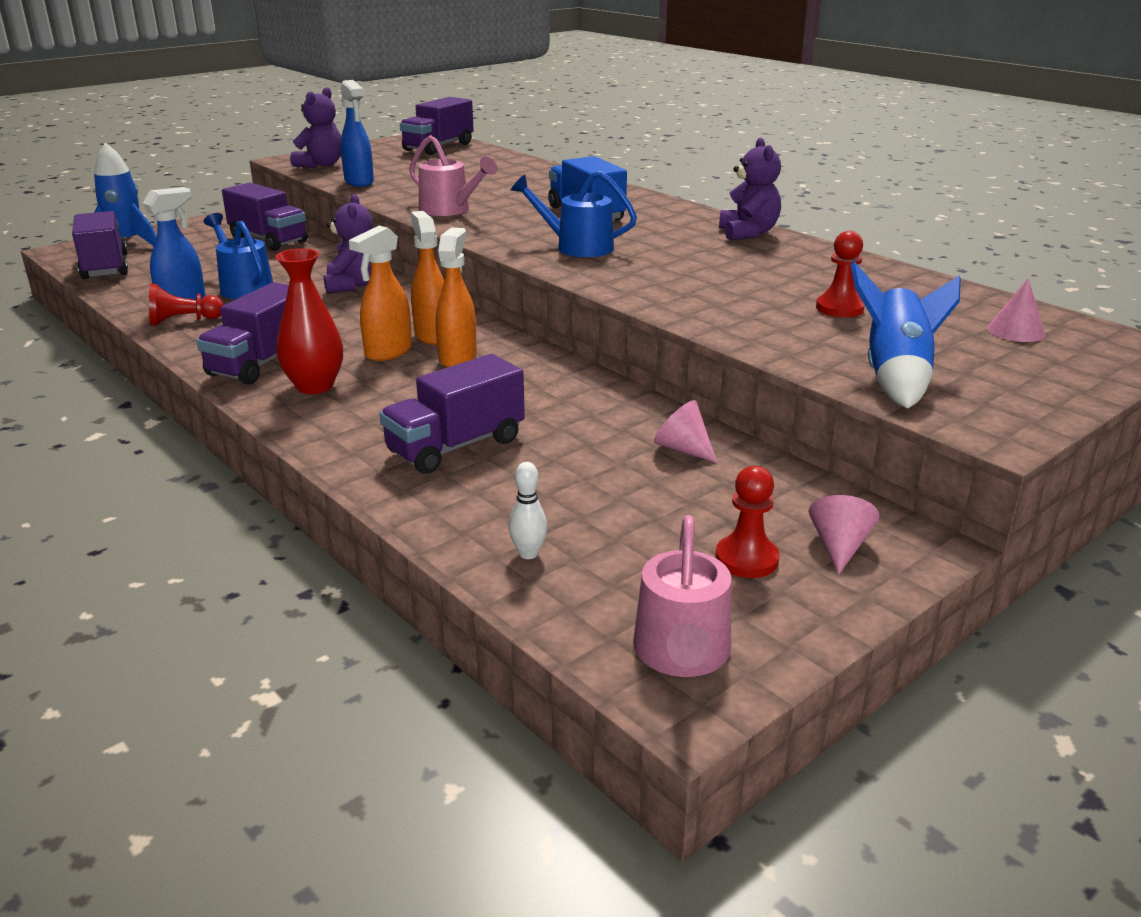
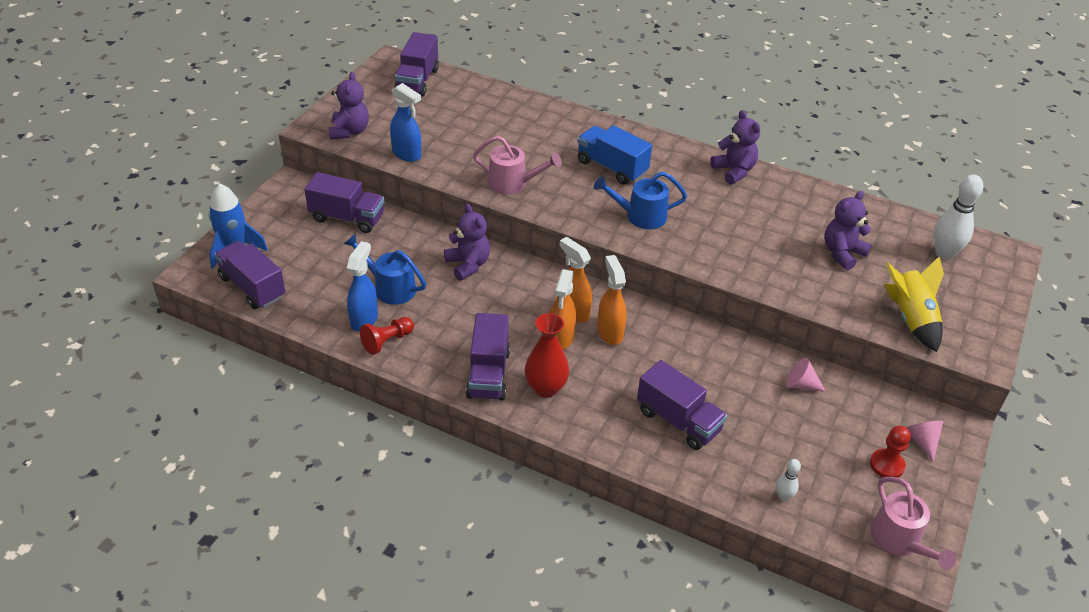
camera: 25 degrees left, 15 degrees up
(455, 446) = (678, 421): purple truck -> purple truck turned 75 degrees counterclockwise
(839, 308) = (842, 253): red pawn -> purple teddy bear
(895, 377) = (910, 319): blue rocket -> yellow rocket
(1016, 331) = (944, 253): pink cone -> white bowling pin

